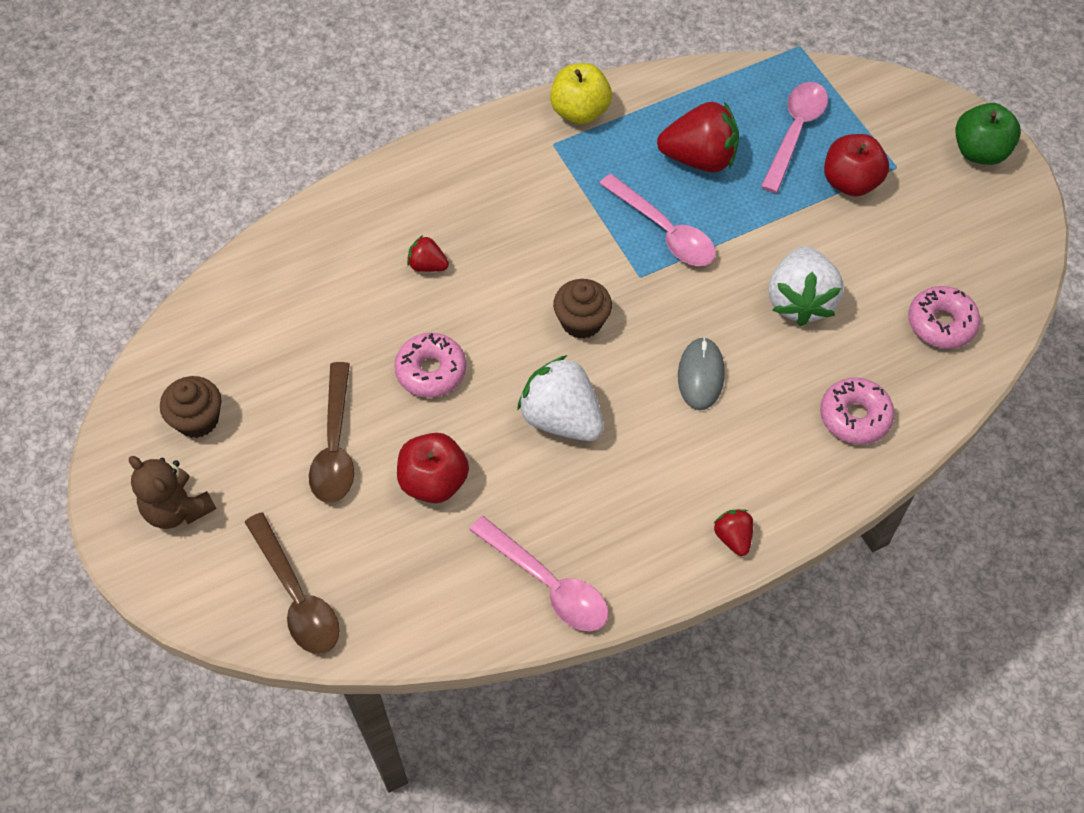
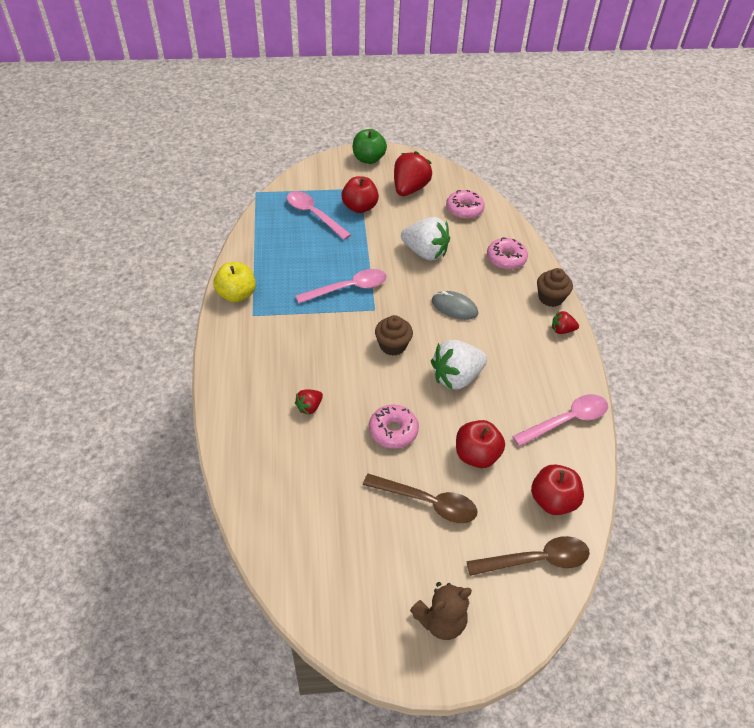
camera: 70 degrees left, 10 degrees down
(197, 419) = (369, 585): brown cupcake -> brown cupcake (550, 298)
(397, 596) = (553, 500): none -> red apple
(699, 158) = (307, 257): red strawberry -> red strawberry (410, 189)

